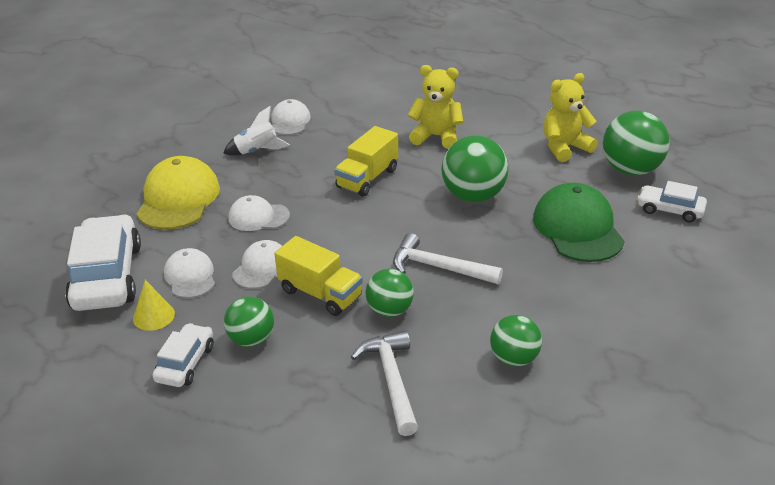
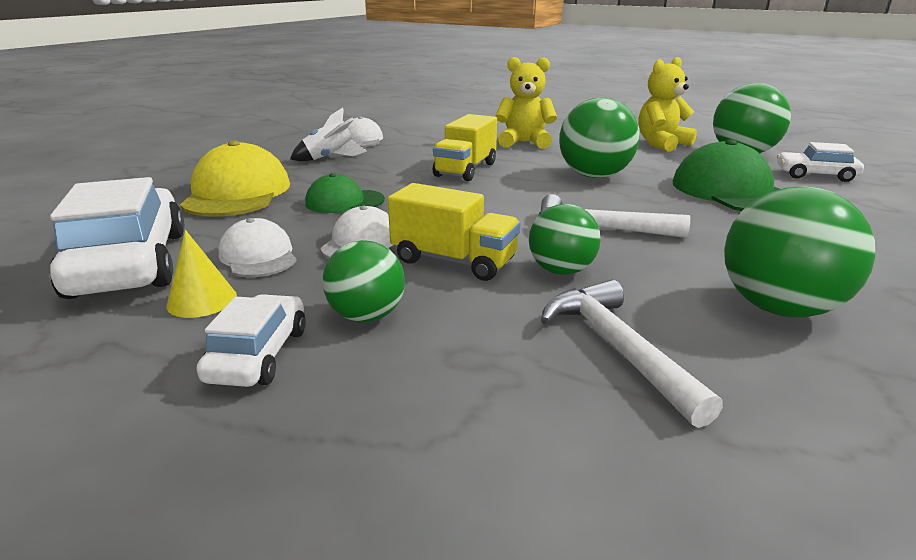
camera: 10 degrees left, 10 degrees down
(258, 217) = (344, 201): white cap -> green cap
(514, 358) = (778, 308): green ball -> green ball, size x1.60

